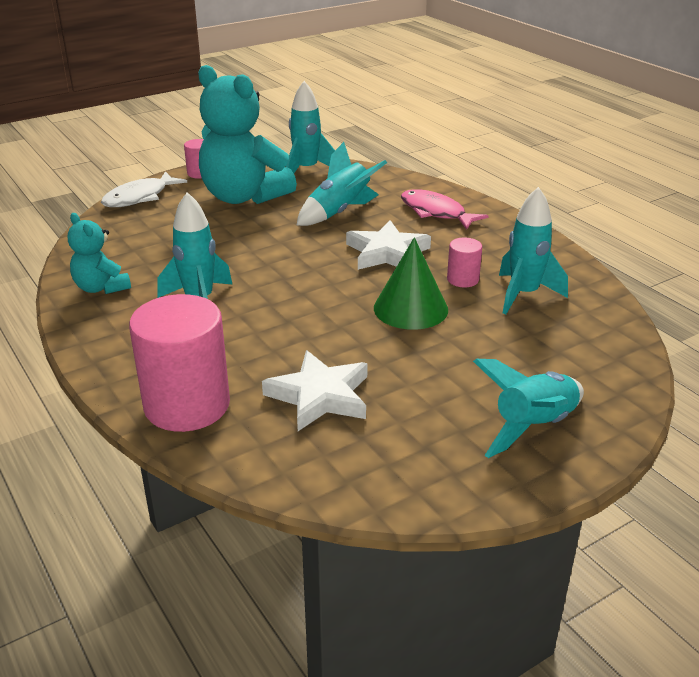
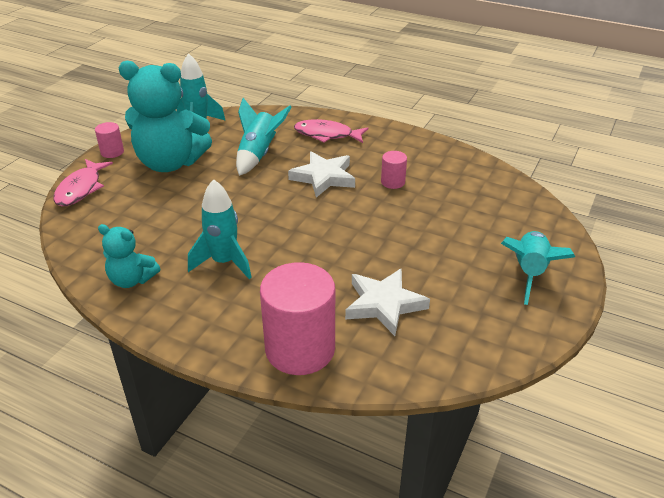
camera: 30 degrees left, 5 degrees up
(139, 197) = (81, 189): white fish -> pink fish
(410, 308) = (380, 216): green cone -> none
(523, 295) = (440, 181): turquoise rocket -> none

